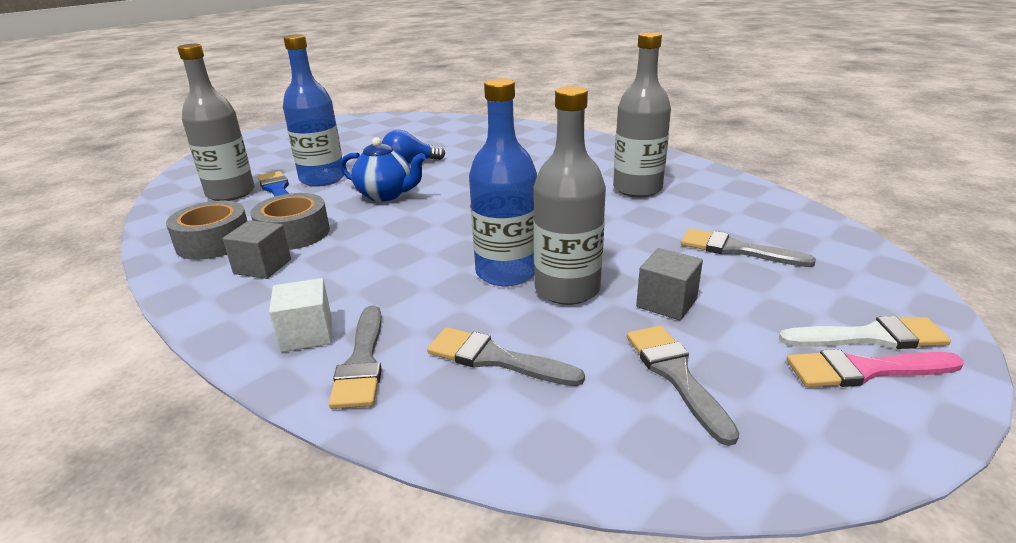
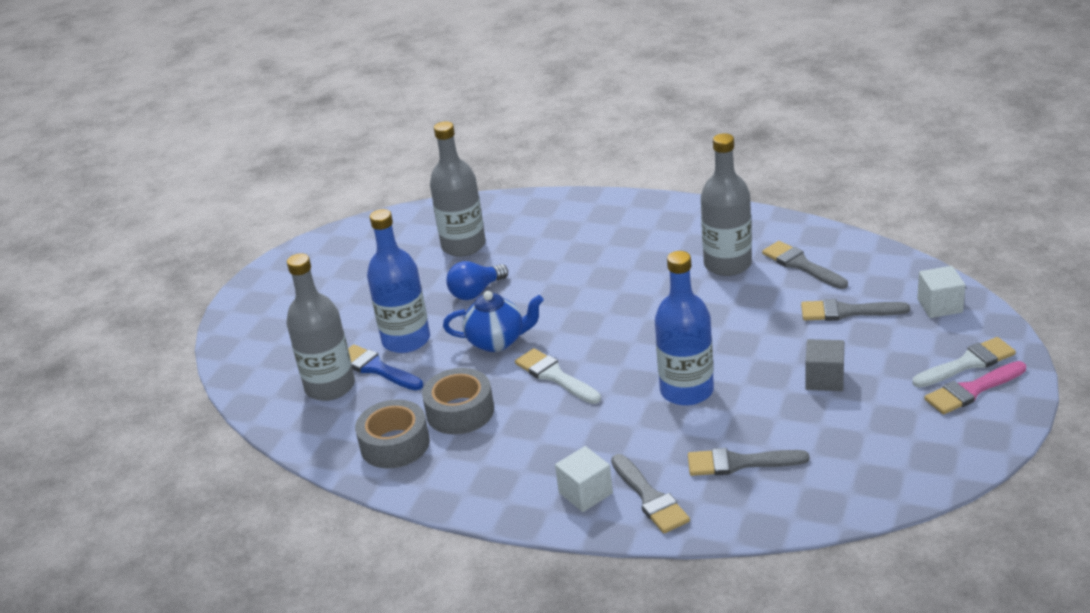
camera: 20 degrees left, 5 degrees up
(262, 266) = (475, 452): grey cube -> none
(401, 229) = (555, 376): none -> white brush
(567, 289) = (745, 391): grey bottle -> grey bottle (463, 246)
(676, 375) = (863, 433): grey brush -> grey brush (801, 265)
(856, 270) = (939, 305): none -> white cube

